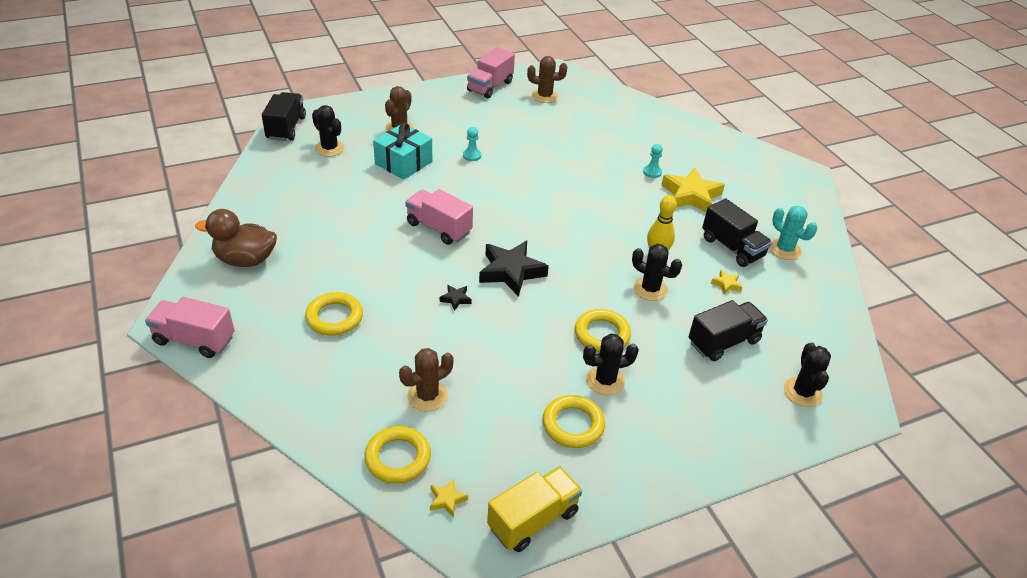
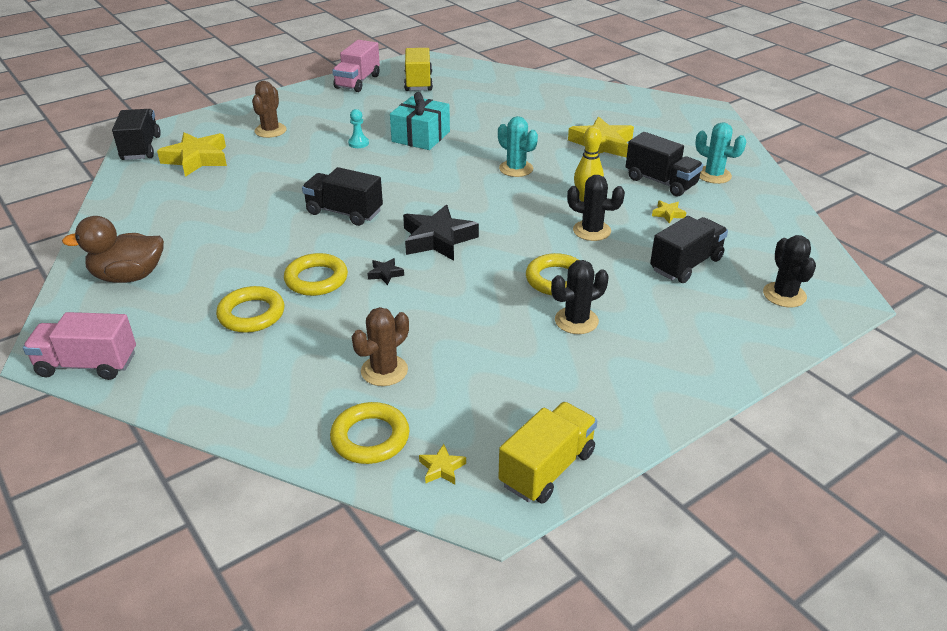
camera: 10 degrees left, 5 degrees down
(329, 148) = (196, 159): black cactus -> yellow star
(403, 163) = (285, 160): turquoise gift -> turquoise gift (421, 136)
(439, 228) = (344, 212): pink truck -> black truck
(544, 96) = (418, 82): brown cactus -> yellow truck
(573, 425) = (557, 368): yellow ring -> yellow ring (316, 279)
(603, 209) = (516, 169): none -> turquoise cactus
(652, 172) = (554, 130): turquoise pawn -> none

